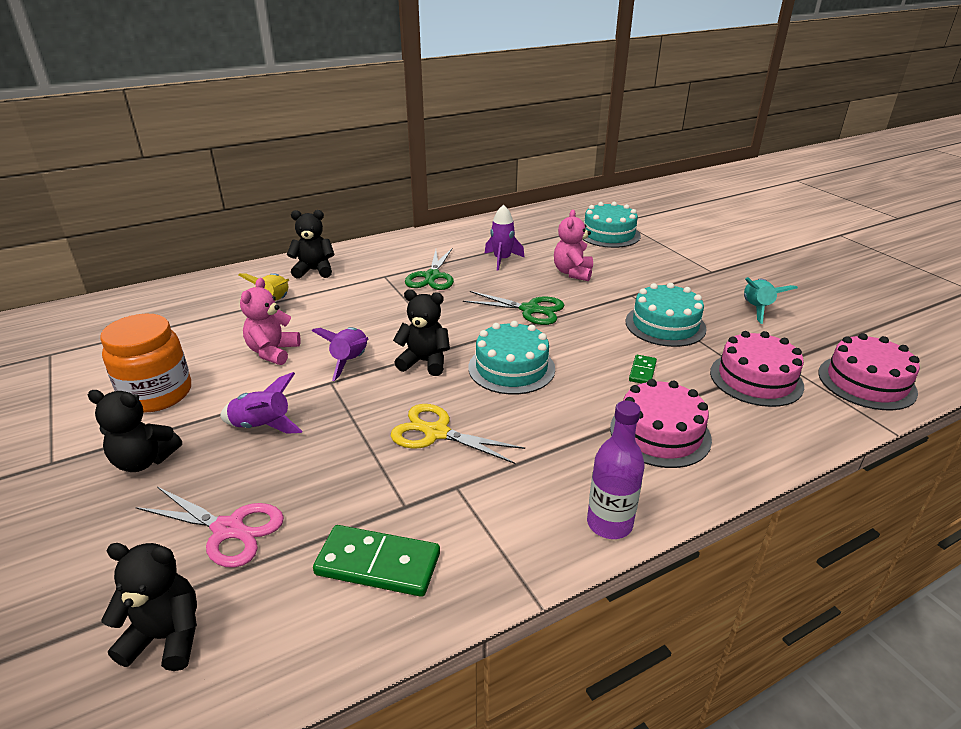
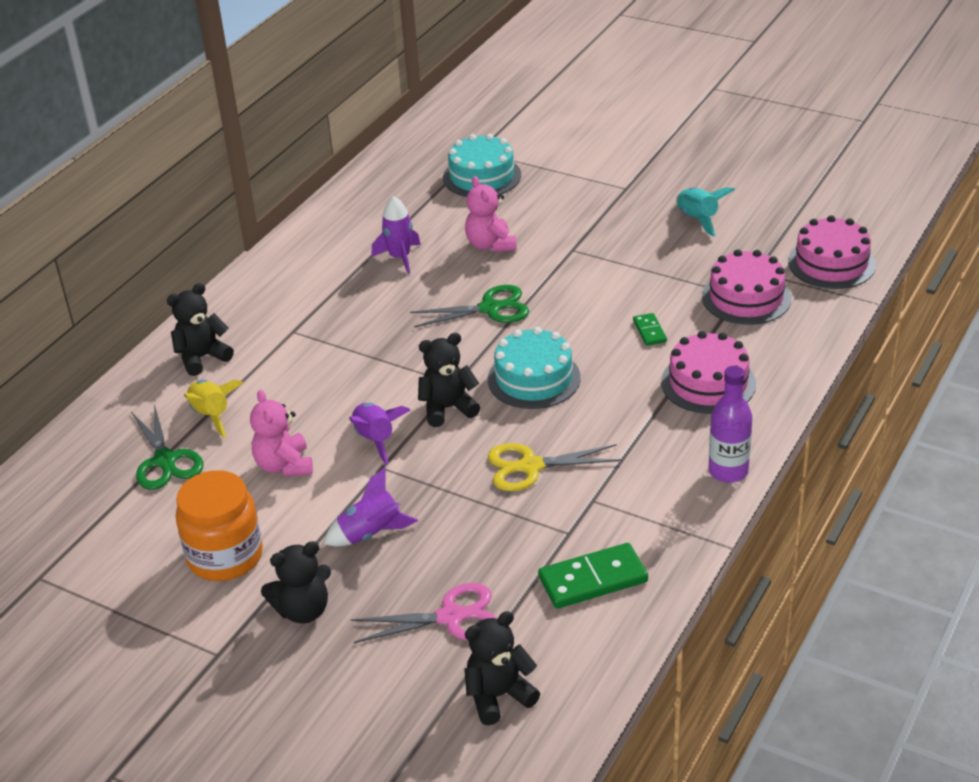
camera: 30 degrees left, 5 degrees up
(432, 277) = (347, 310): green scissors -> green scissors (165, 461)
(665, 325) = (630, 272): turquoise cake -> none

